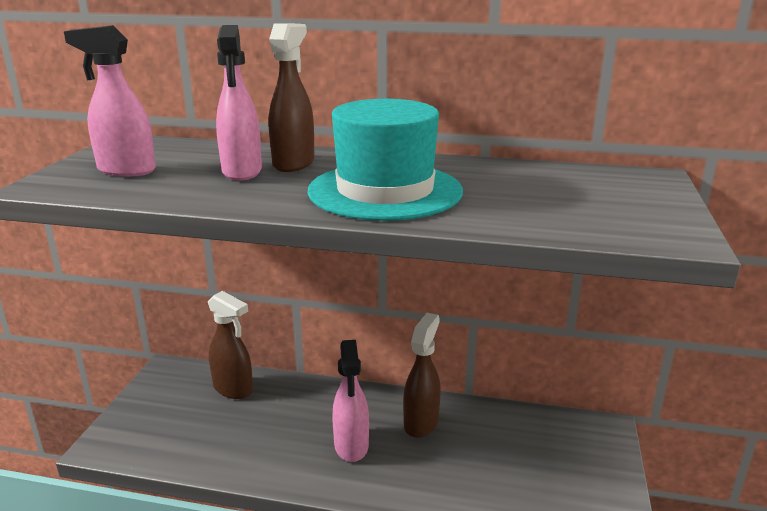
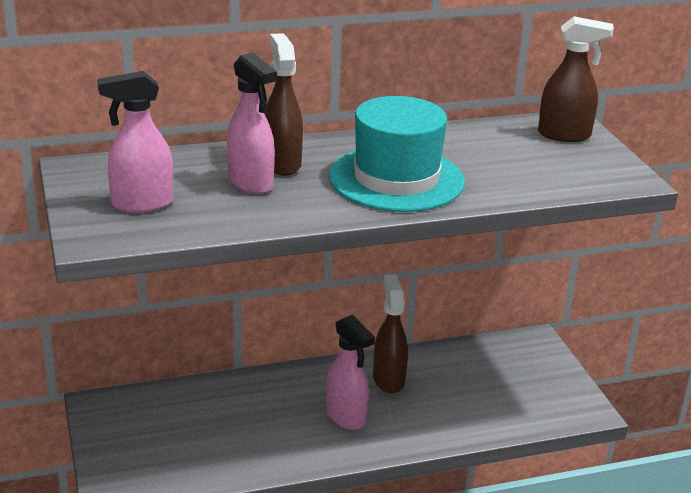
camera: 30 degrees left, 5 degrees up
(233, 389) = (188, 402): brown spray bottle -> brown spray bottle (565, 135)

